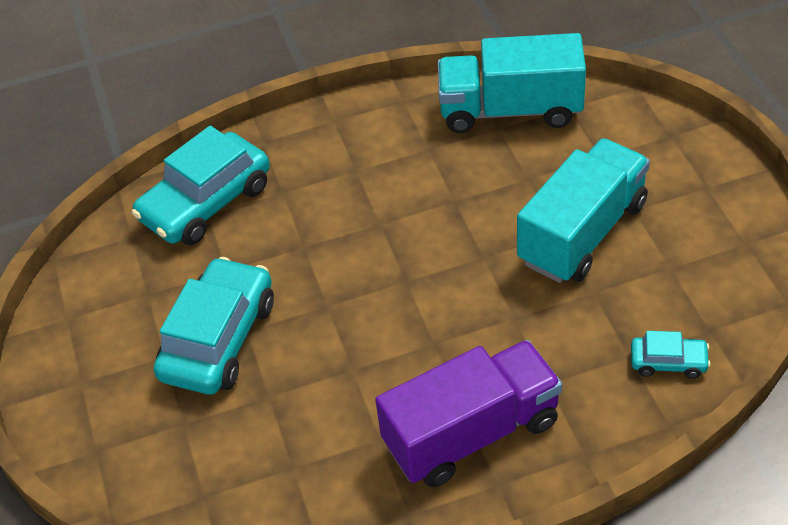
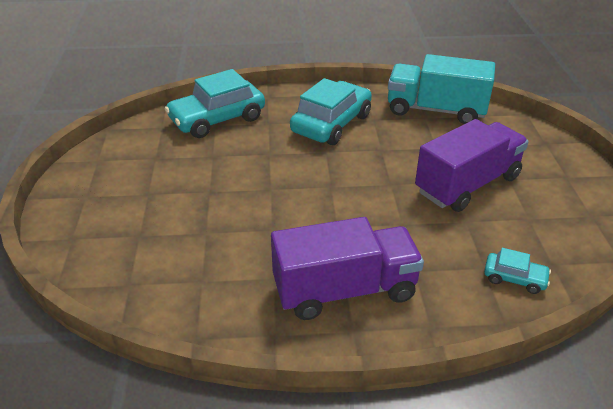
camera: 10 degrees right, 10 degrees down
(219, 339) = (188, 192): turquoise car -> turquoise car (331, 124)
(582, 233) = (467, 185): turquoise truck -> purple truck

